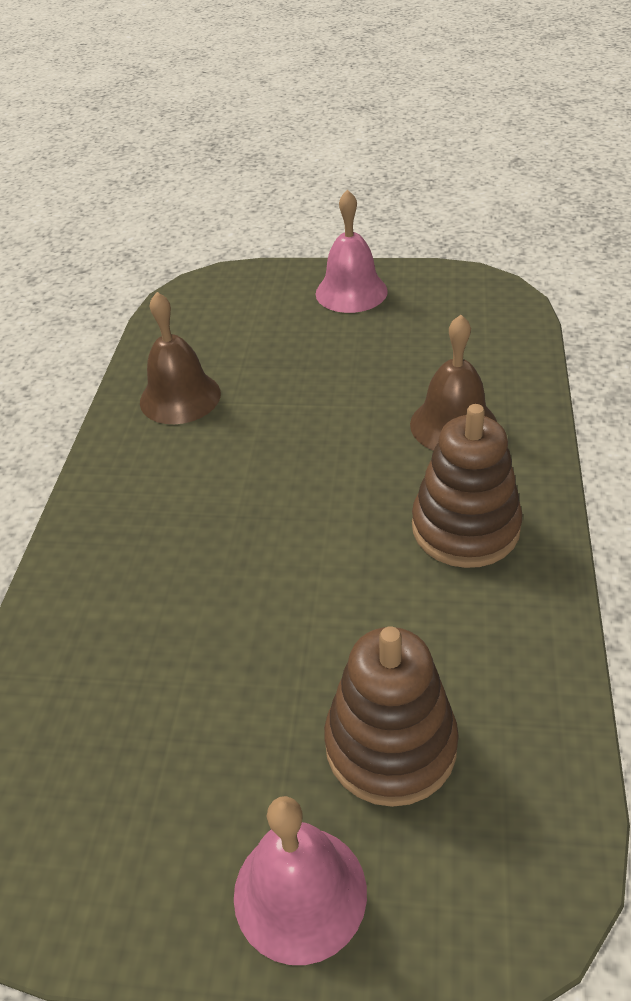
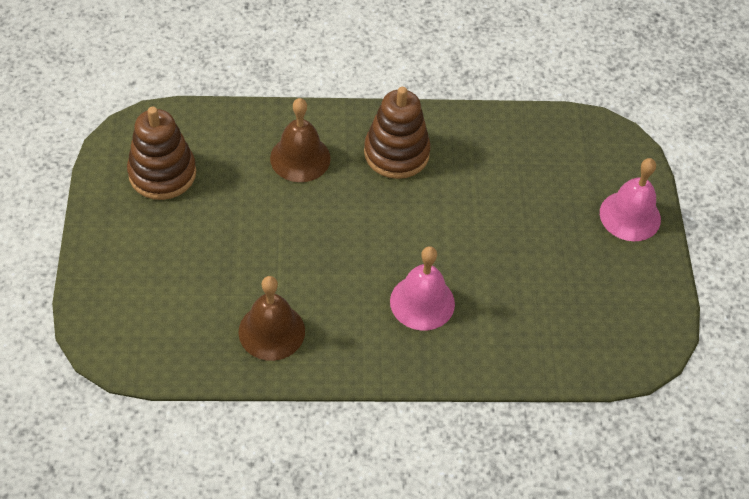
camera: 105 degrees left, 10 degrees up
(351, 292) = (125, 226): pink bell -> pink bell (422, 302)
(390, 745) = (549, 185): brown stacking toy -> brown stacking toy (162, 173)

